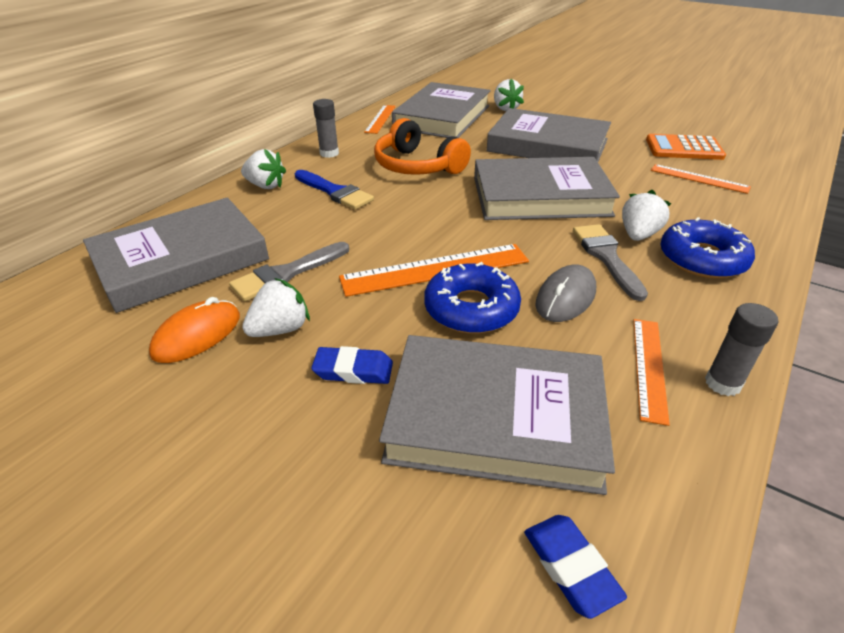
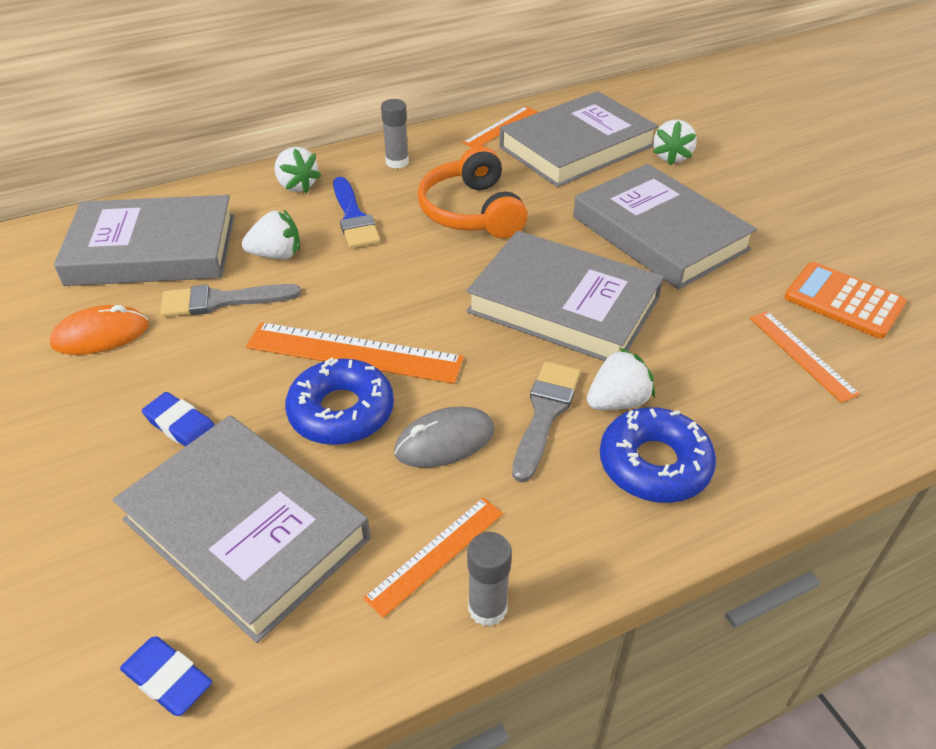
camera: 30 degrees right, 5 degrees up
(280, 329) = (165, 358): white strawberry -> white strawberry (276, 255)
(570, 567) = (168, 679): blue eraser -> blue eraser turned 60 degrees counterclockwise

